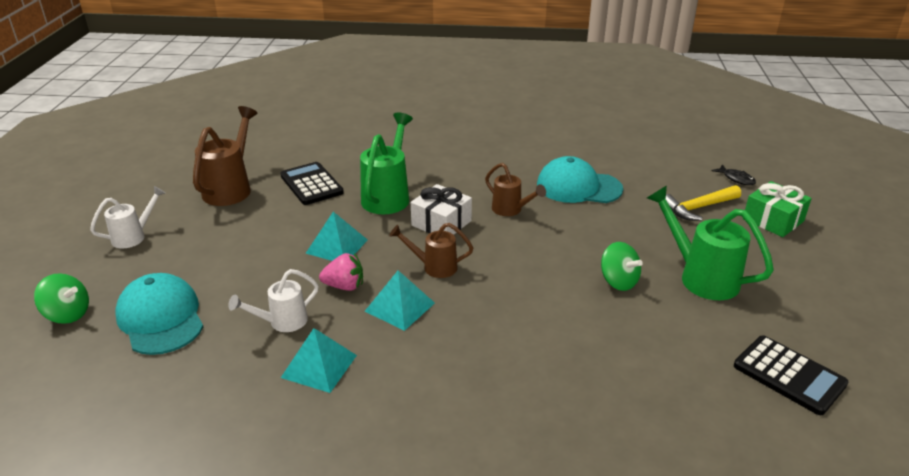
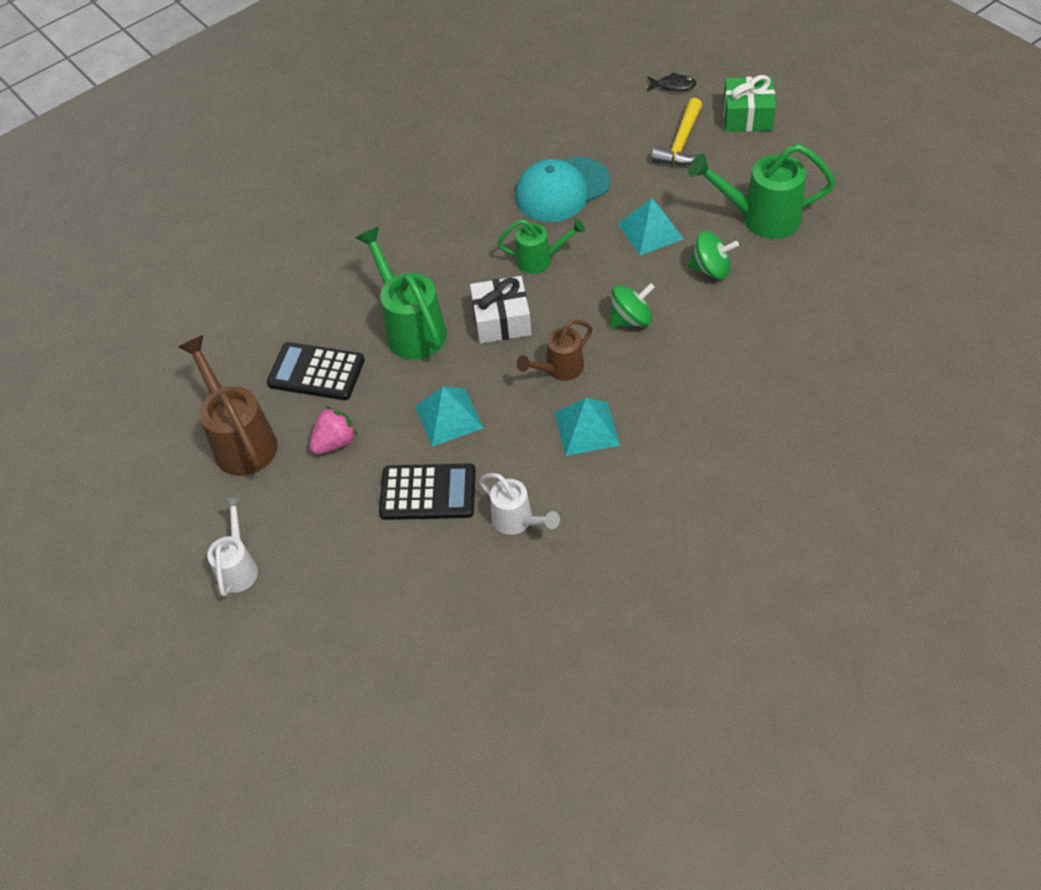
camera: 40 degrees left, 20 degrees up
(68, 314) = (321, 679): green spinning top -> green spinning top (631, 319)
(161, 318) = (411, 608): turquoise cap -> none
(282, 322) = (517, 521): white watering can -> white watering can turned 60 degrees counterclockwise
(319, 366) = (603, 528): turquoise pyramid -> turquoise pyramid (650, 231)
(344, 286) = (515, 448): pink strawberry -> pink strawberry (335, 442)
(511, 210) = (540, 260): brown watering can -> green watering can
(789, 375) = (901, 263): black calculator -> black calculator (428, 492)

